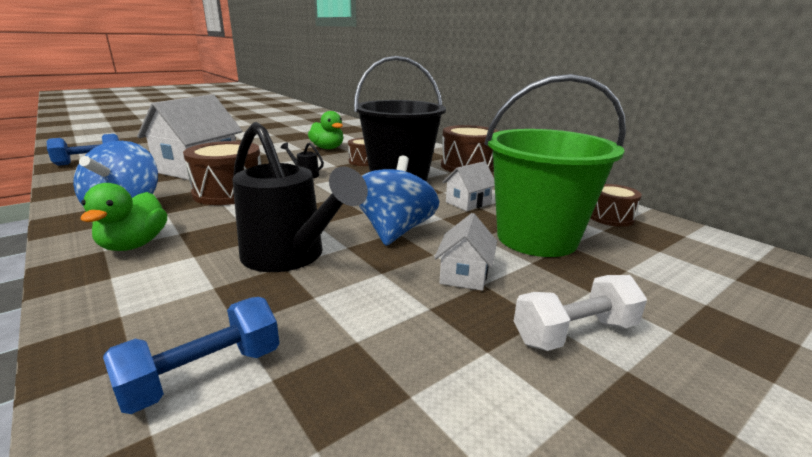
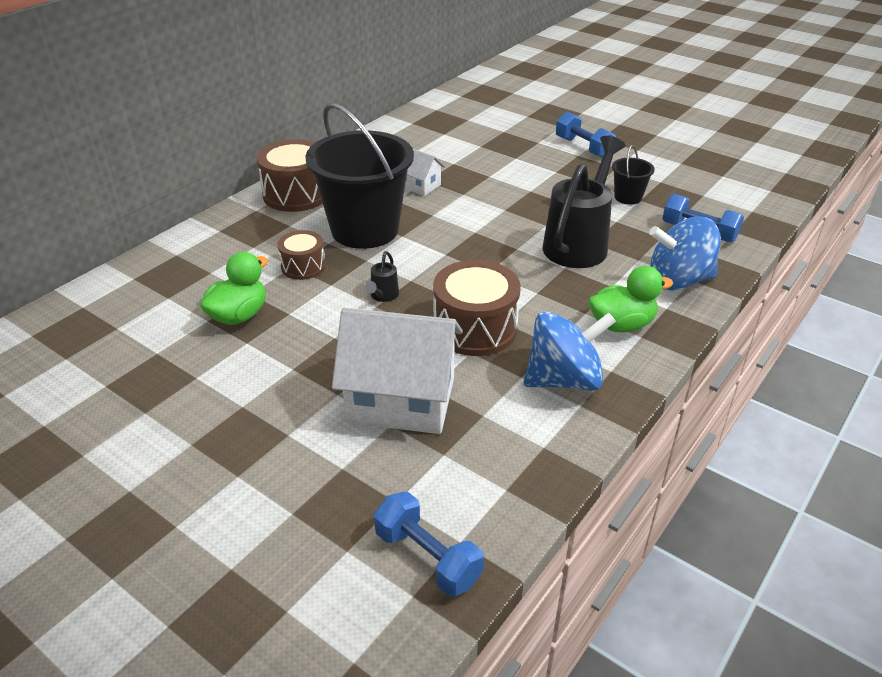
camera: 105 degrees left, 15 degrees up
(371, 329) = (628, 197): none -> black bucket
(395, 231) = (504, 210): blue spinning top -> blue spinning top (678, 280)
(464, 274) = (550, 177): white house -> none
(536, 238) = (476, 156): green bucket -> none
(574, 333) = (583, 147): white dumbbell -> blue dumbbell
(610, 217) = (417, 129): brown drum -> none

